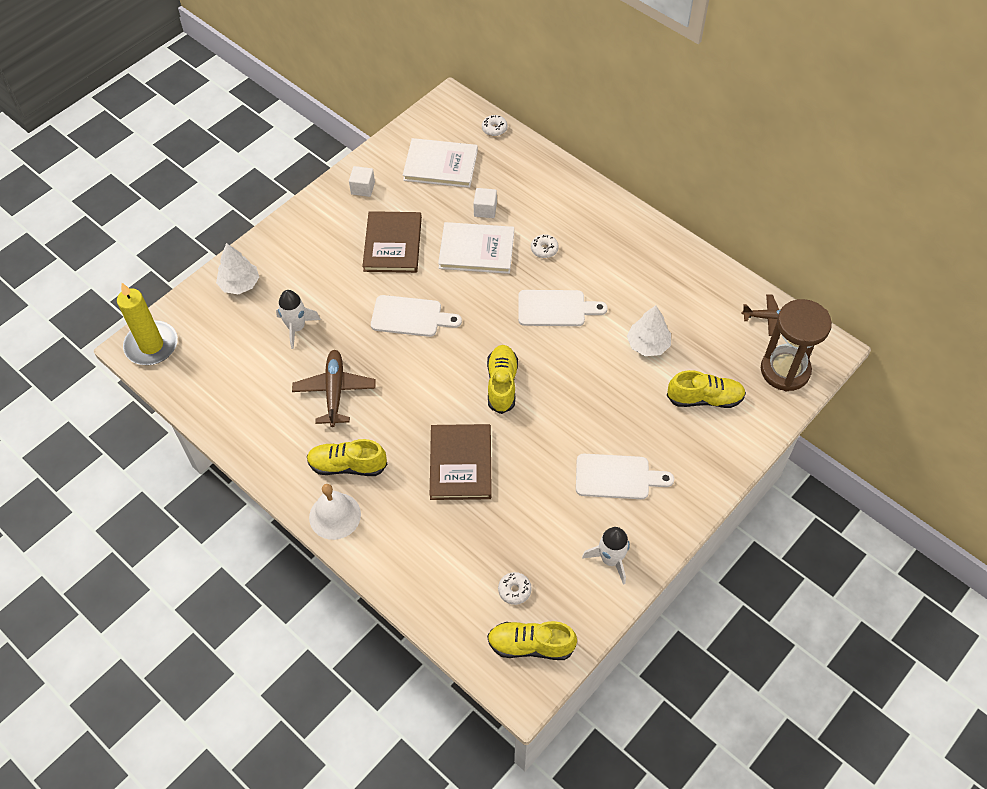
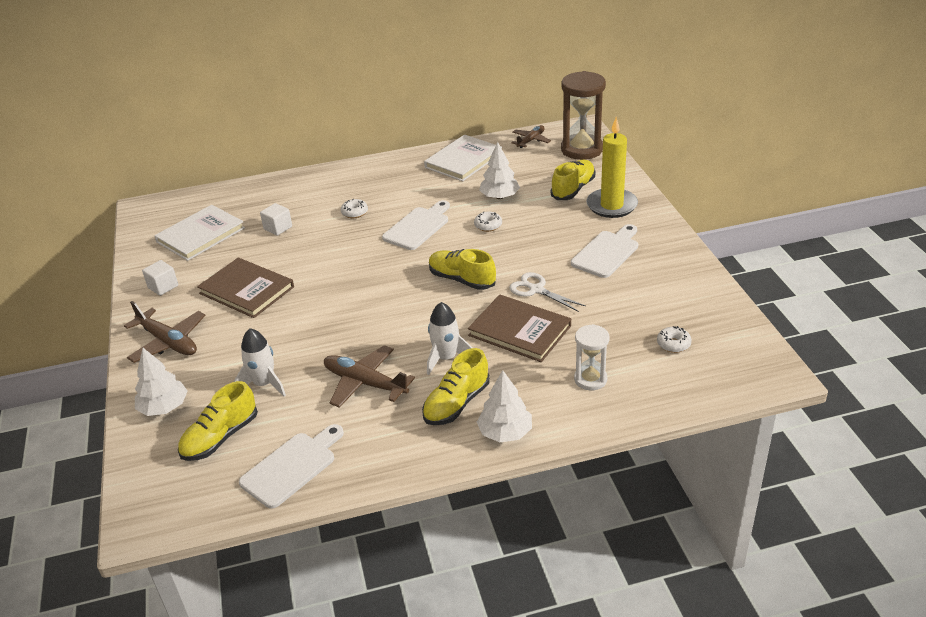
camera: 55 degrees left, 20 degrees down
(151, 345) = (155, 507): yellow candle -> yellow candle (611, 205)
(305, 238) = (168, 342): none -> brown plane
(335, 515) = (505, 432): white bell -> white tree
(410, 317) = (336, 307): white cutting board -> white cutting board (291, 467)
(430, 546) = (590, 379): none -> white hourglass
(476, 250) = (312, 246): white book -> white book (463, 160)
(494, 129) = (204, 195): white donut -> white donut (488, 226)
(524, 448) = (536, 290): none -> white scissors
(531, 645) = (734, 354): yellow shoe -> yellow shoe (220, 437)
(610, 559) = (681, 282): white rocket -> white rocket (446, 358)

